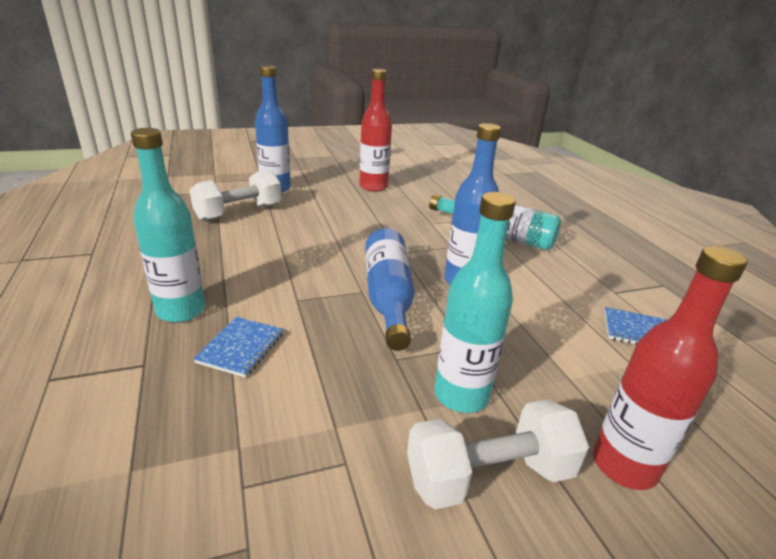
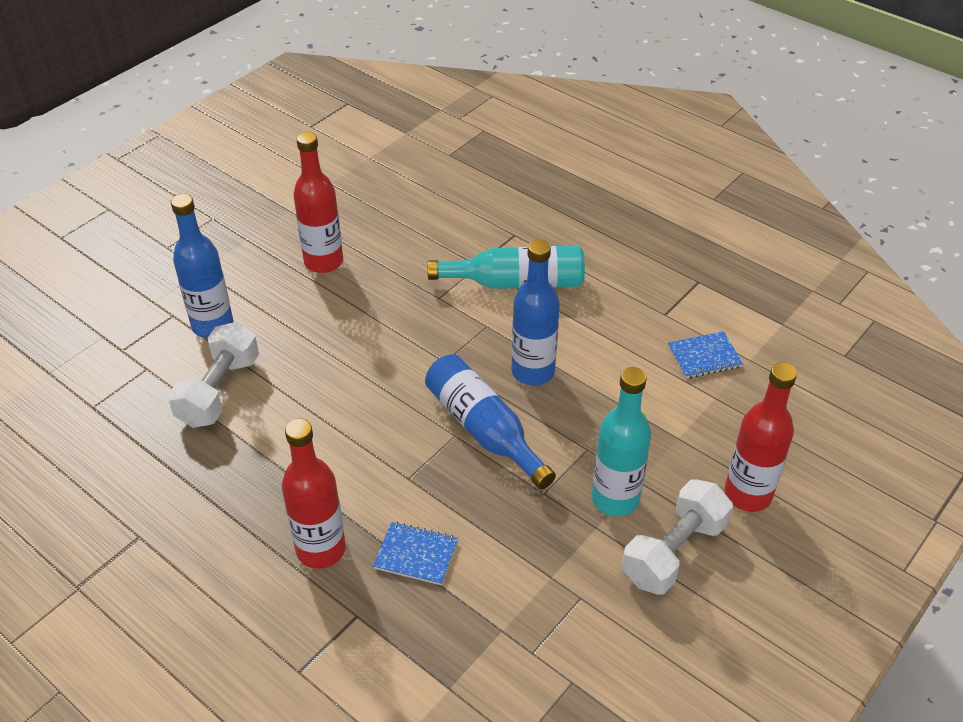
camera: 30 degrees left, 15 degrees up
(181, 310) = (321, 549): turquoise bottle -> red bottle
(241, 348) = (416, 555): blue notebook -> blue notebook turned 60 degrees counterclockwise

